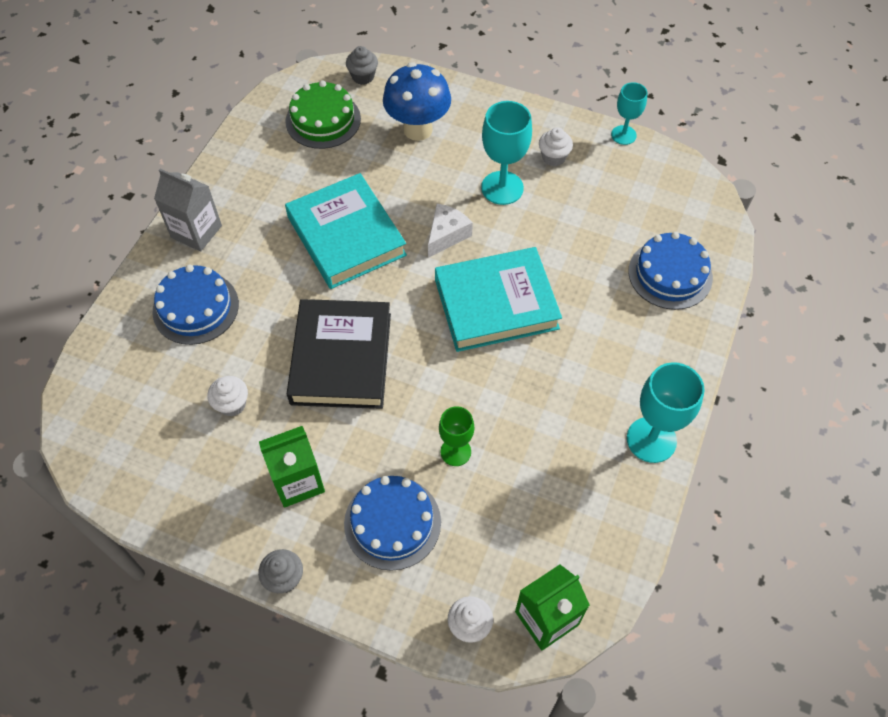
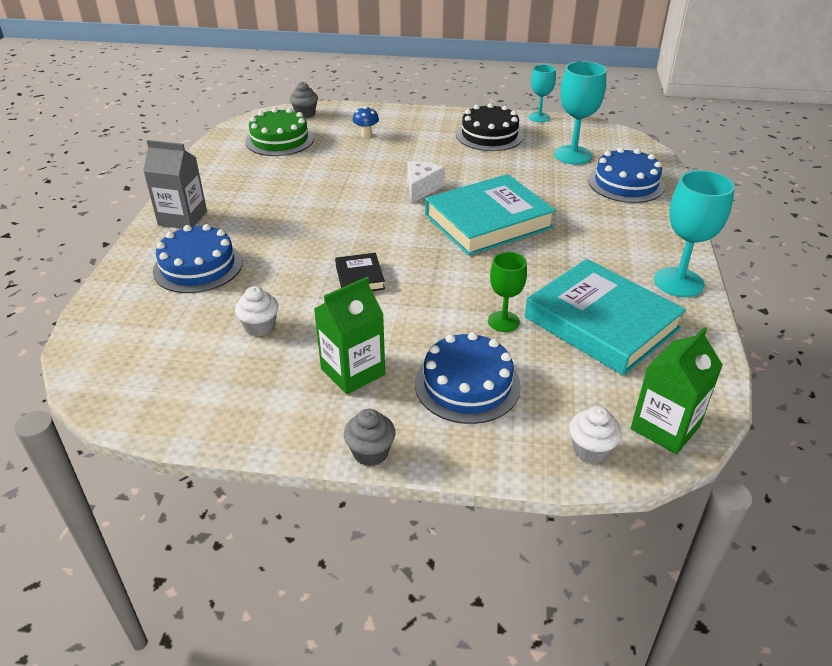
camera: 15 degrees left, 20 degrees down
(341, 358) = (359, 277): black book -> black book, size x0.45
(346, 236) = (330, 201): turquoise book -> turquoise book (601, 323)
(418, 129) = (366, 135): blue mushroom -> blue mushroom, size x0.44
(502, 188) = (456, 156): turquoise goblet -> turquoise goblet (573, 155)
(553, 157) = (489, 135): white cupcake -> black cake

